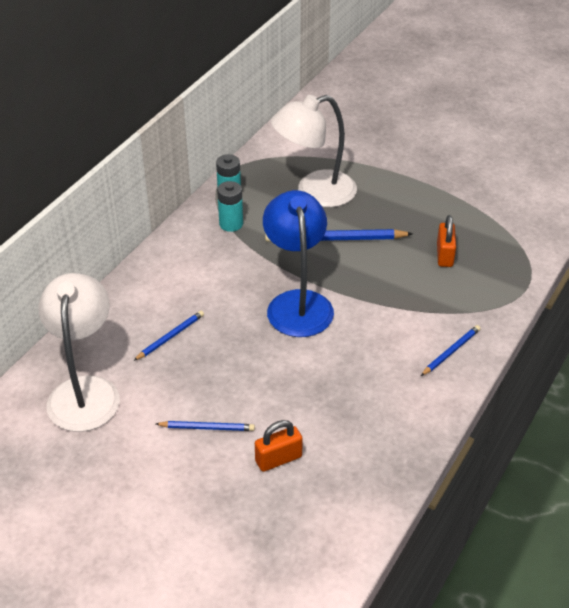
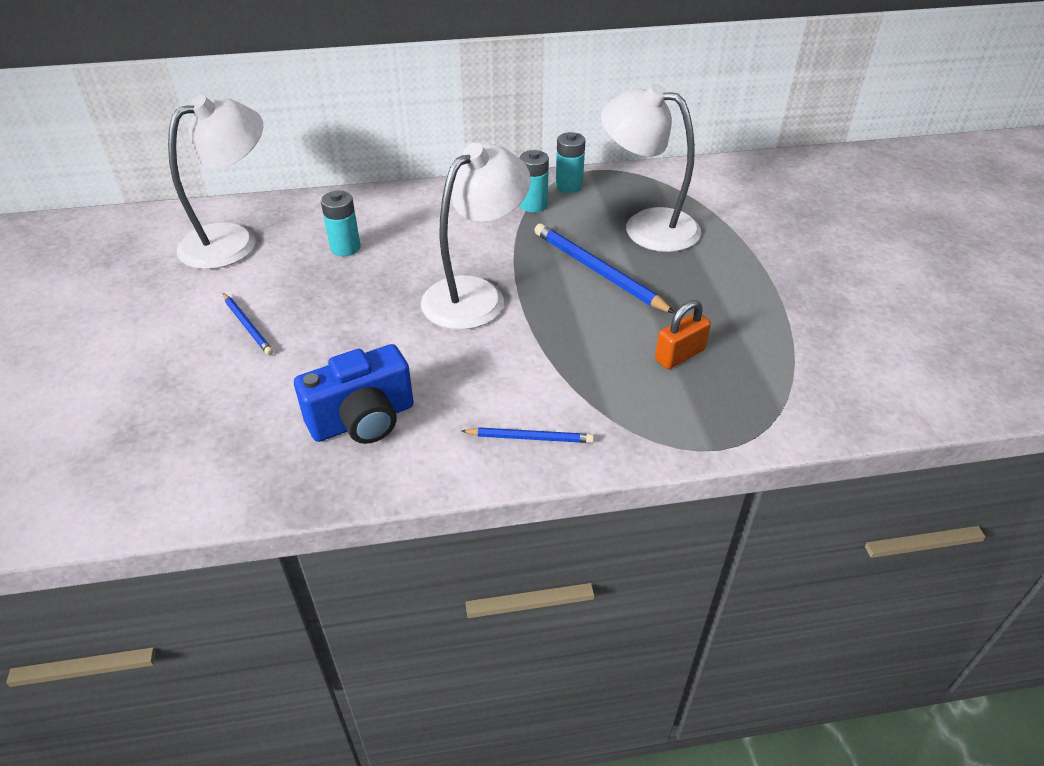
camera: 50 degrees right, 0 degrees up
(170, 337) = (345, 248): blue pencil -> turquoise battery
(278, 459) = (243, 391): orange padlock -> none
(297, 303) = (475, 294): blue lamp -> white lamp
(365, 414) = (363, 420): none -> blue camera

